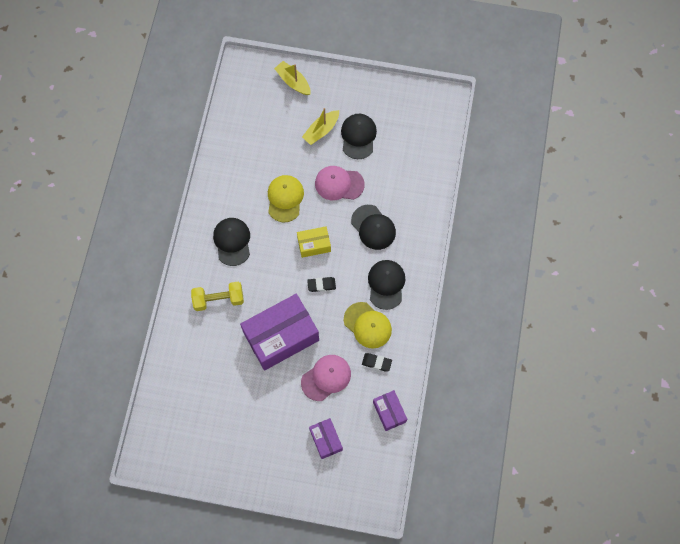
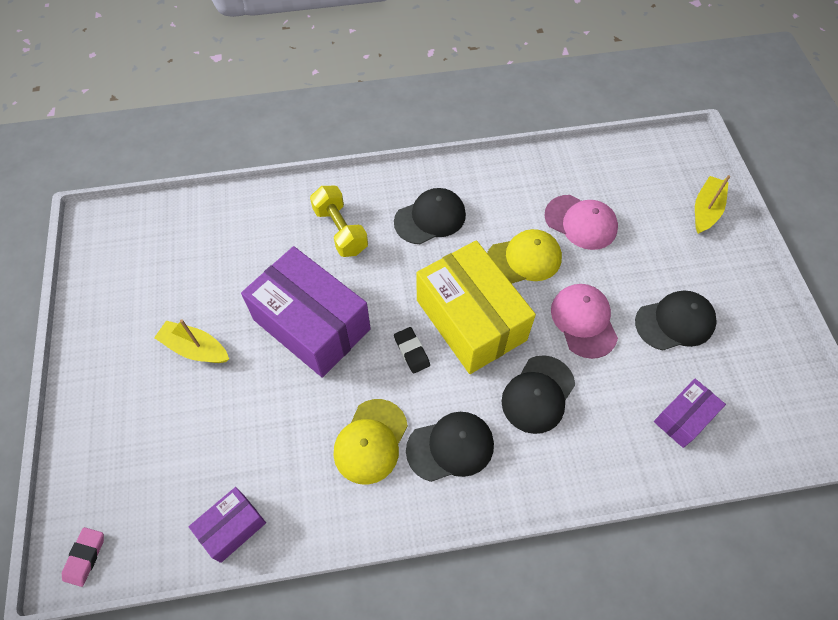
camera: 70 degrees right, 10 degrees down
(314, 244) = (471, 320): yellow box -> yellow box, size x2.02
(321, 130) = (654, 269): yellow boat -> yellow boat (195, 348)
(326, 378) = (265, 408): pink cap -> pink cap (581, 222)
(326, 440) = (164, 442): purple box -> purple box (683, 418)
(376, 362) = (312, 477): black eraser -> none
(378, 494) = (85, 557): none -> pink eraser

